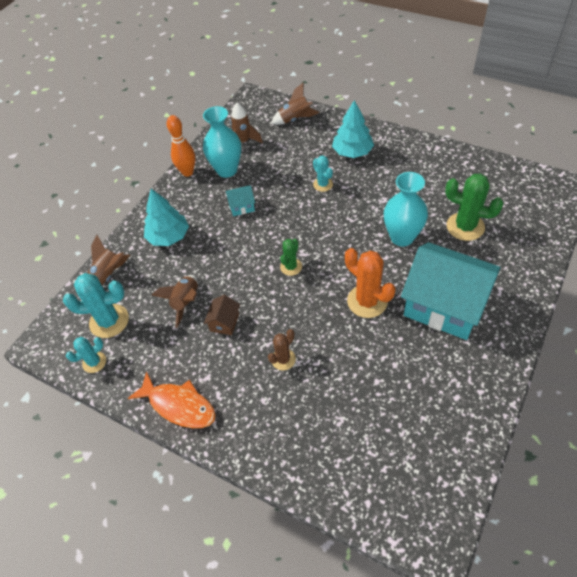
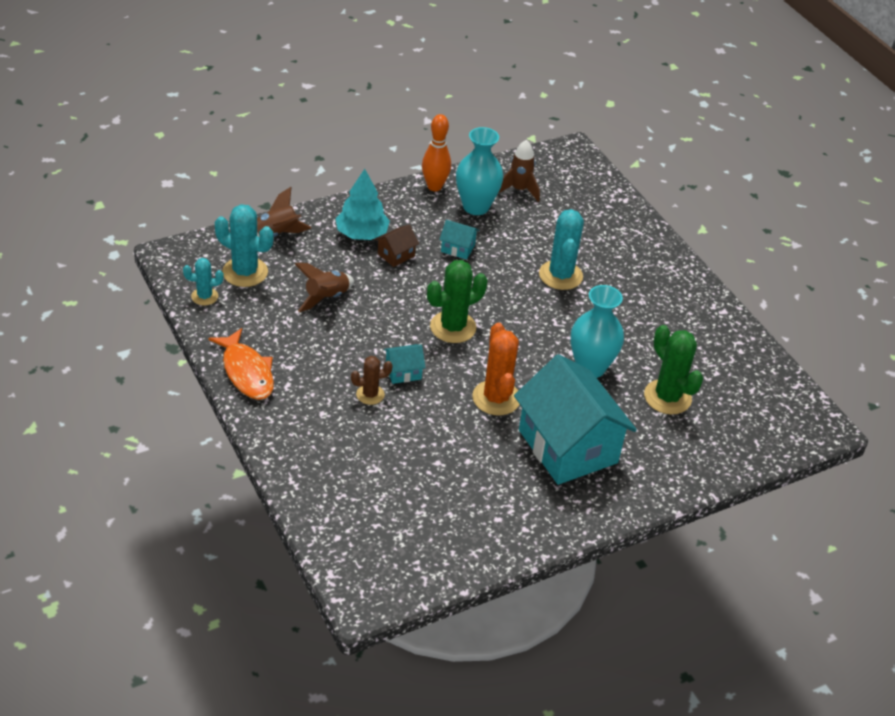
camera: 25 degrees right, 10 degrees down
(224, 322) = (346, 334): brown house -> brown house (396, 255)
(289, 324) = (403, 372): none -> turquoise house
(291, 267) = (453, 327): green cactus -> green cactus, size x1.73
(295, 119) = (597, 198): brown rocket -> none
(323, 184) = (560, 275): turquoise cactus -> turquoise cactus, size x1.73
(352, 152) = (625, 263): turquoise tree -> none

